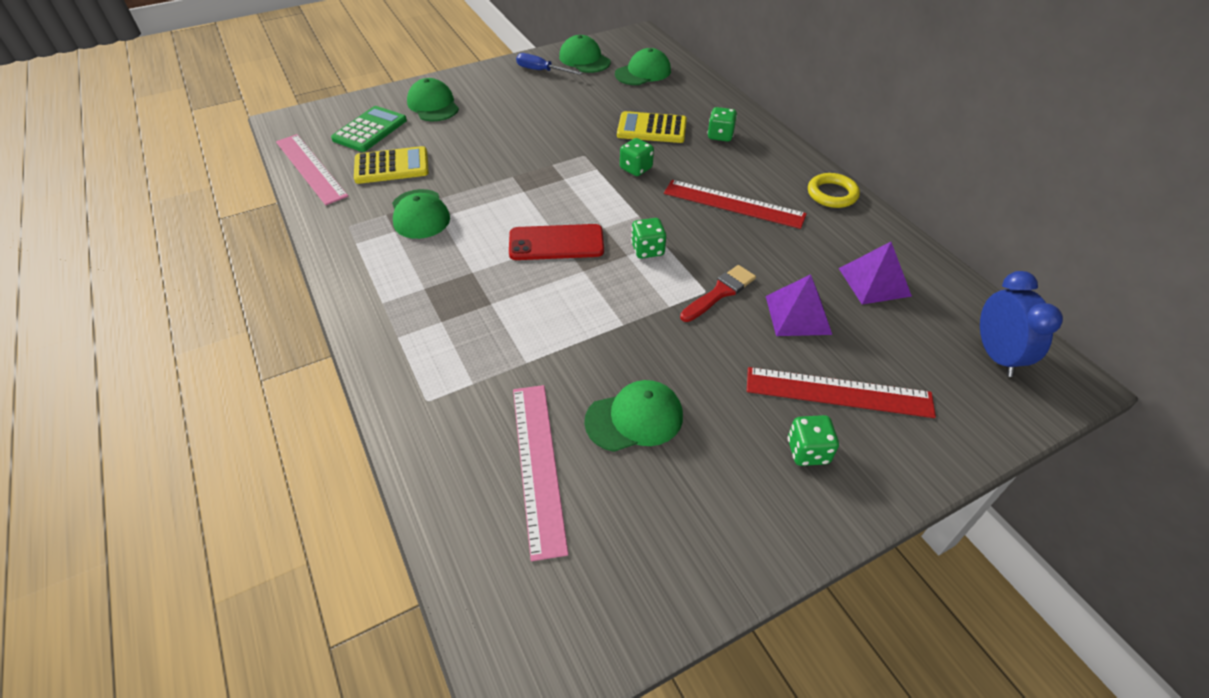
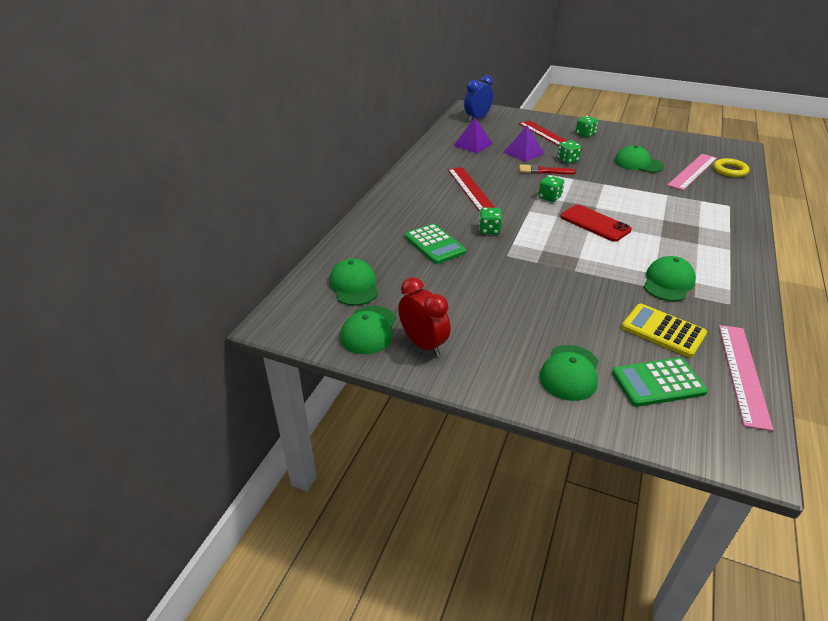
camera: 130 degrees left, 10 degrees down
(541, 71) = (423, 344): blue screwdriver -> red clock
(643, 72) = (354, 285): green cap -> green cap turned 60 degrees clockwise
(652, 129) = (435, 244): yellow calculator -> green calculator
(720, 135) = (405, 217): green dice -> green dice (567, 160)
(832, 194) = (417, 169): yellow ring -> yellow ring (730, 170)

